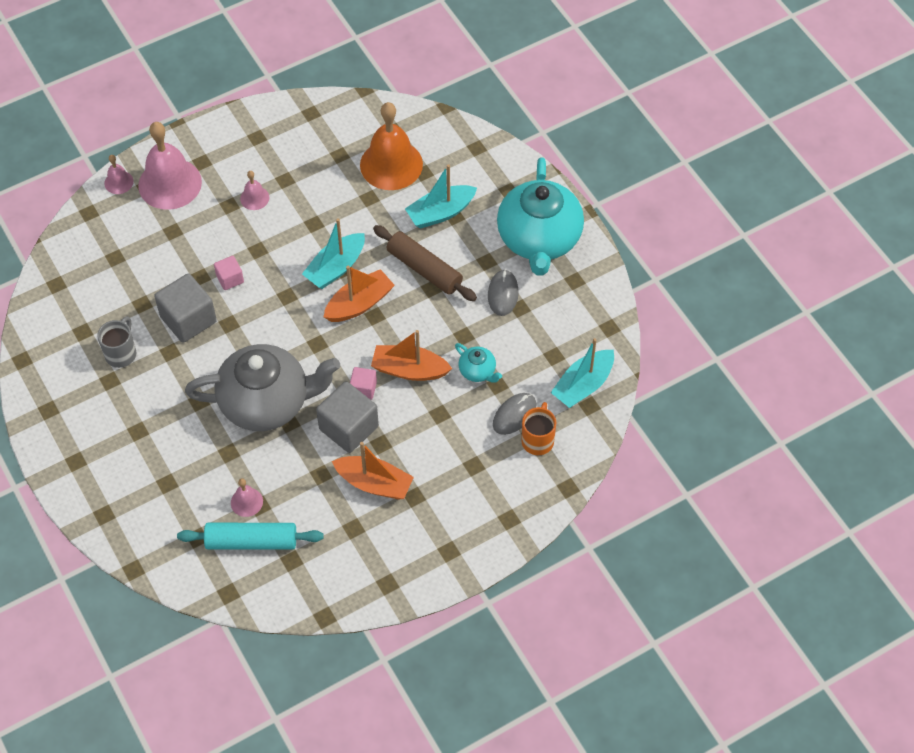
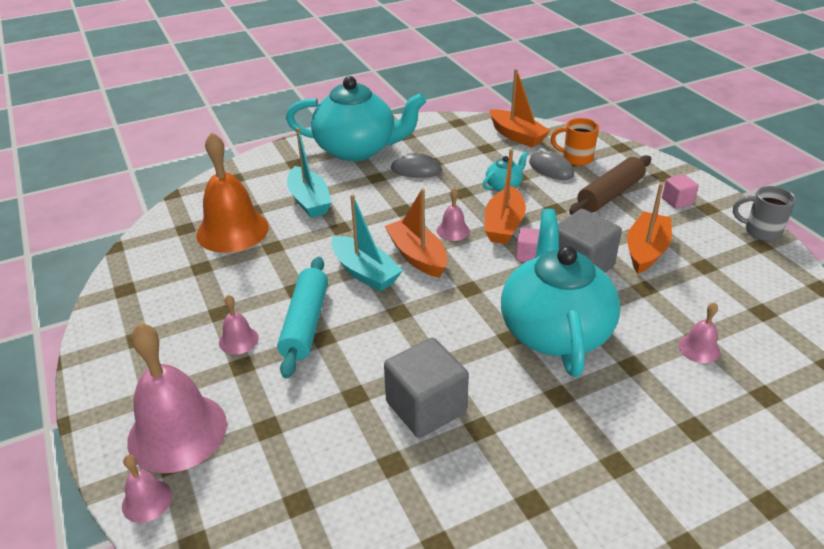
camera: 85 degrees left, 20 degrees down
(121, 353) = (482, 488): grey mug -> grey mug (760, 231)
(230, 279) = (364, 364): pink cube -> pink cube (677, 201)
(251, 541) = (751, 344): turquoise rolling pin -> turquoise rolling pin (305, 323)
(266, 402) = (554, 330): grey teapot -> turquoise teapot
(399, 329) = (453, 230): none -> pink bell
(424, 269) = (379, 213): brown rolling pin -> brown rolling pin (610, 194)
(583, 385) = (517, 136): turquoise boat -> orange boat

